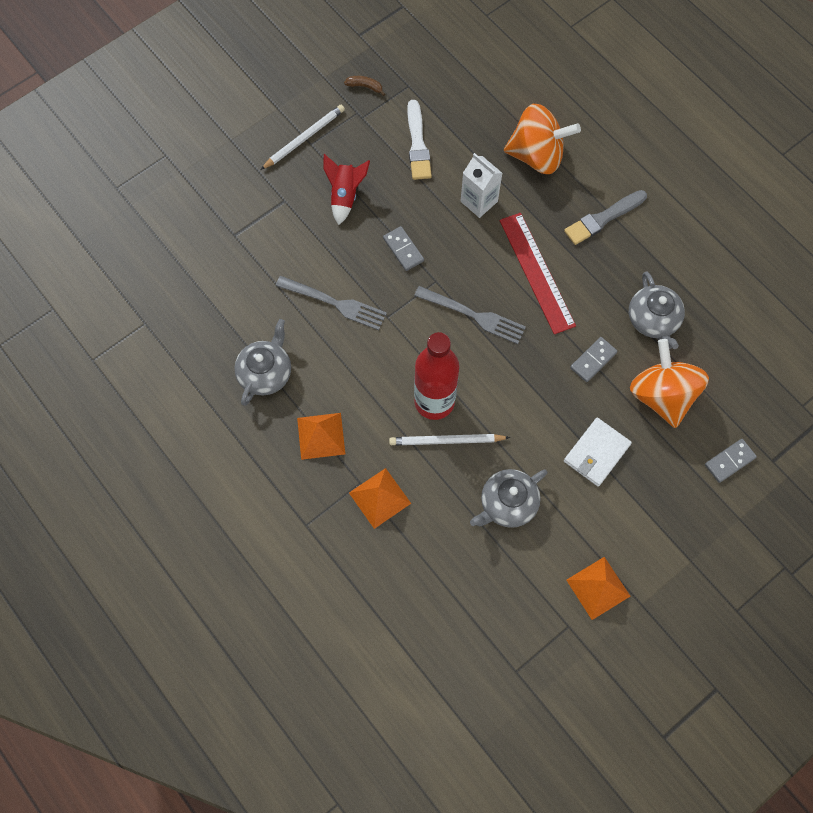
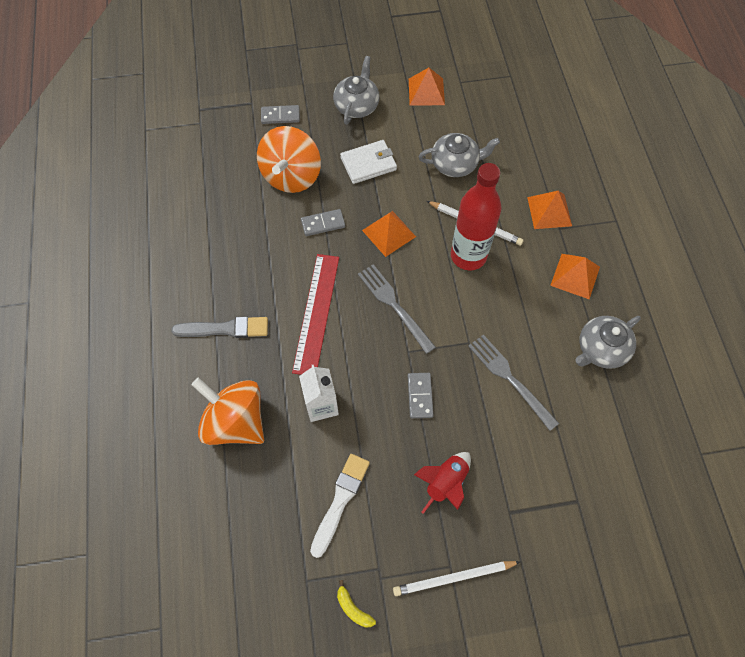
camera: 150 degrees left, 5 degrees down
(365, 87) = (353, 608): brown banana -> yellow banana
(524, 384) = (389, 233): none -> orange pyramid
(653, 320) = (253, 228): grey teapot -> grey teapot (357, 105)

